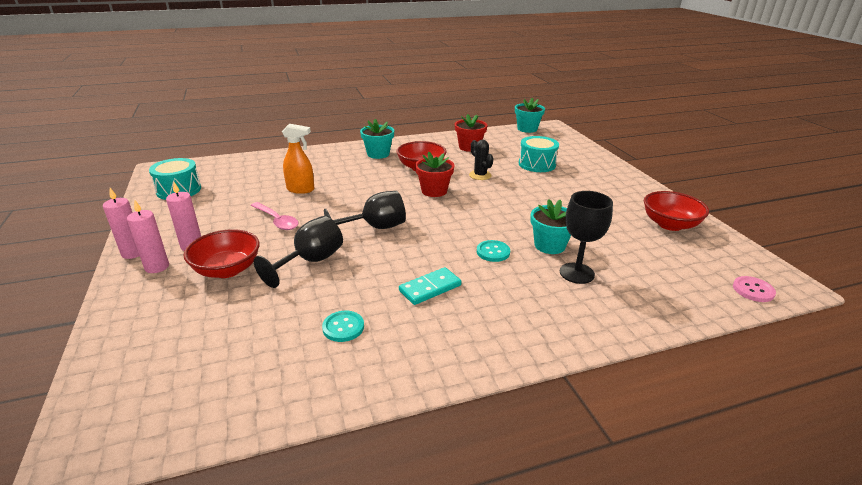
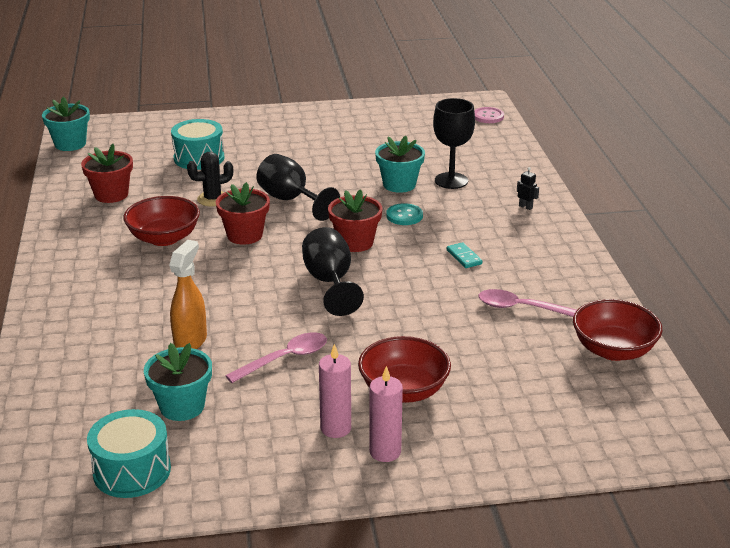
camera: 80 degrees left, 0 degrees up
(133, 253) = (341, 482): pink candle -> none
(310, 261) = (398, 329): black goblet -> black goblet (291, 200)
(343, 327) = (522, 308): turquoise button -> pink spoon
(378, 154) = (89, 270): turquoise flower pot -> turquoise flower pot (182, 406)
(430, 288) = (464, 257): turquoise domino -> turquoise domino, size x0.65
(438, 233) = (355, 242): none -> red flower pot
(549, 325) = (525, 207): none -> black robot
(670, 224) = (375, 120): red bowl -> red bowl (613, 350)

